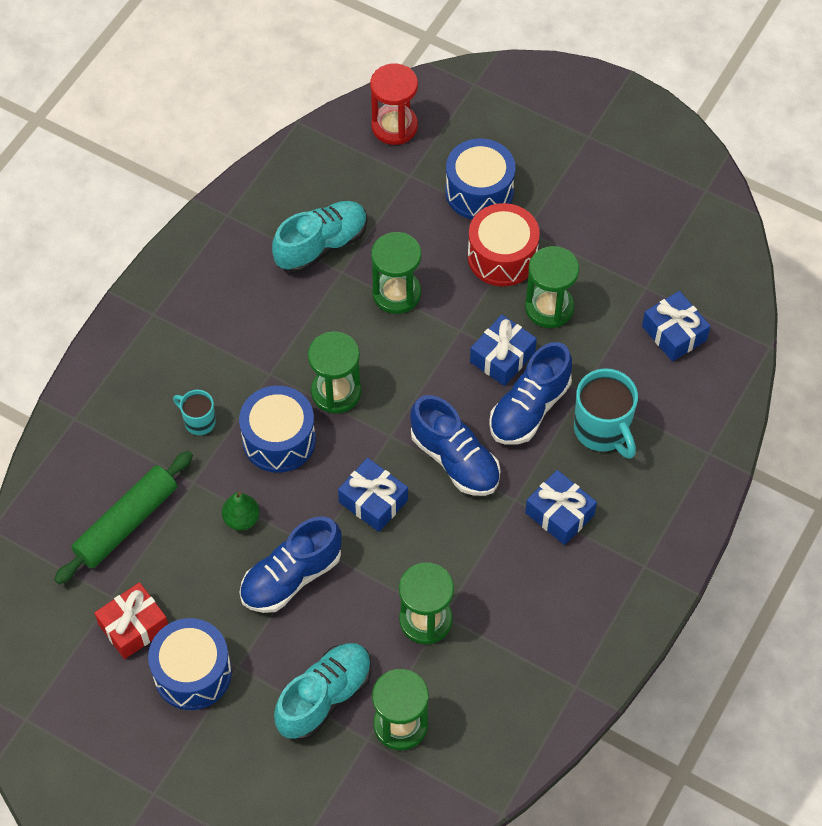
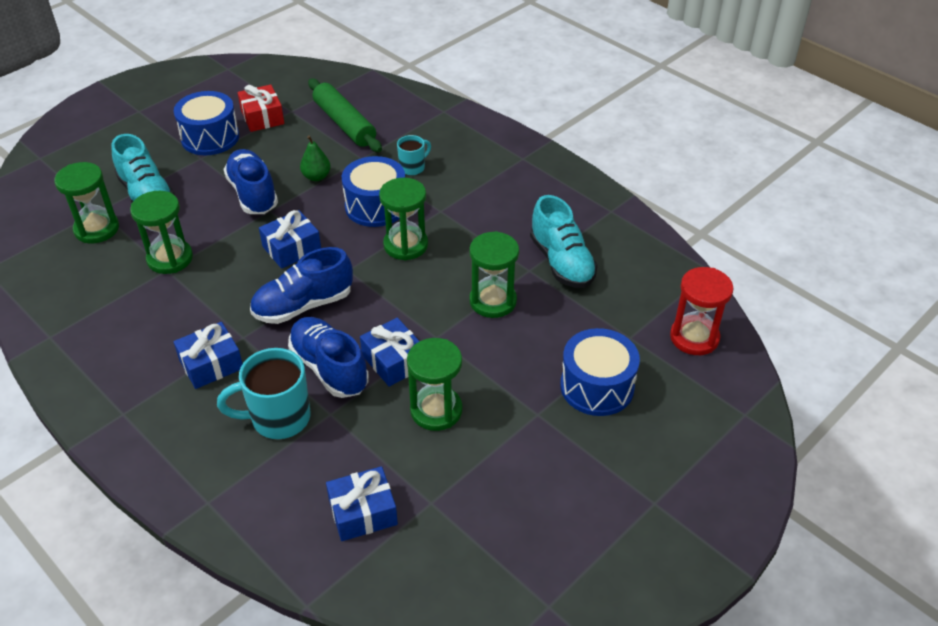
camera: 105 degrees right, 15 degrees down
(502, 257) = (510, 387): red drum -> none

